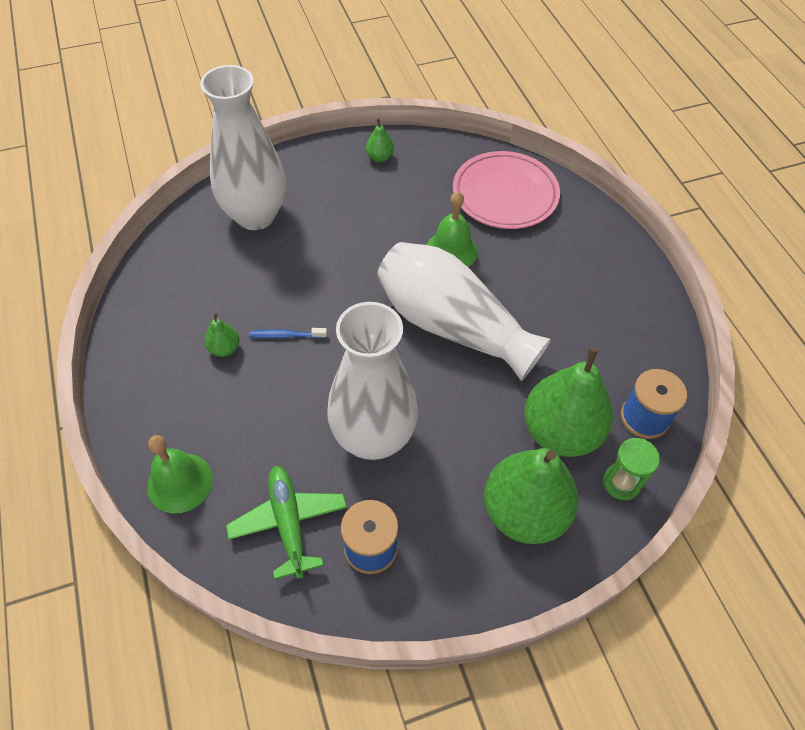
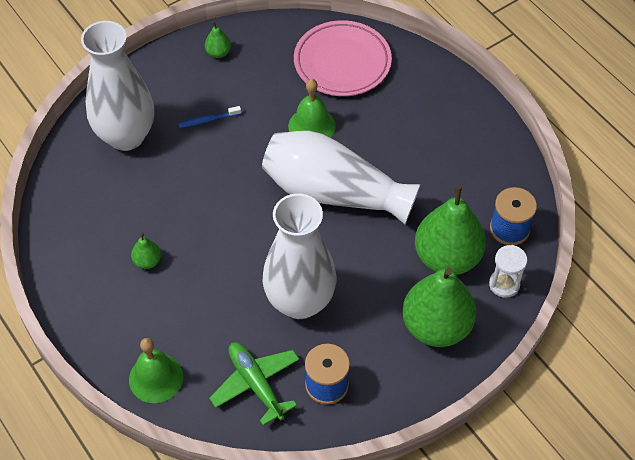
camera: 15 degrees left, 0 degrees up
(286, 335) = (196, 237): blue toothbrush -> blue toothbrush (208, 120)
(621, 482) = (504, 284): green hourglass -> white hourglass

